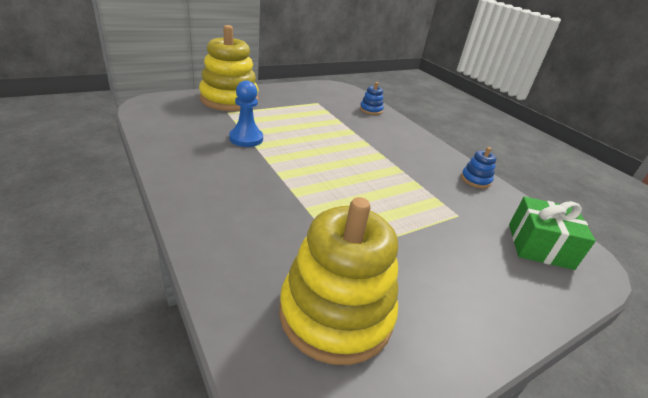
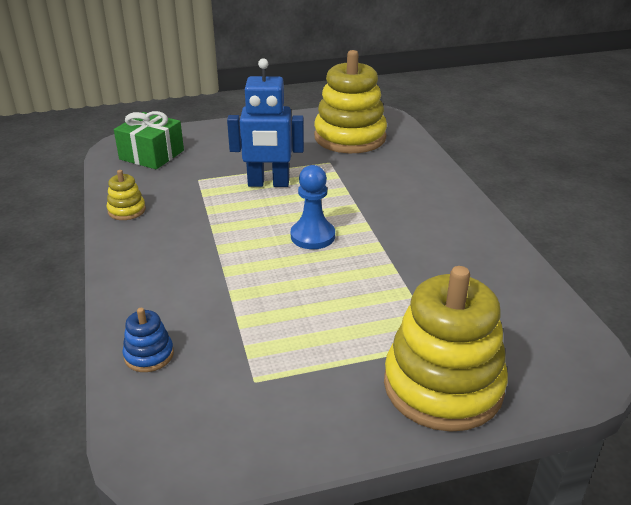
camera: 160 degrees left, 0 degrees up
(246, 138) = (407, 280): blue pawn -> blue pawn (312, 236)
(390, 214) = (268, 183): none -> blue robot
(475, 180) = (127, 210): blue stacking toy -> yellow stacking toy

